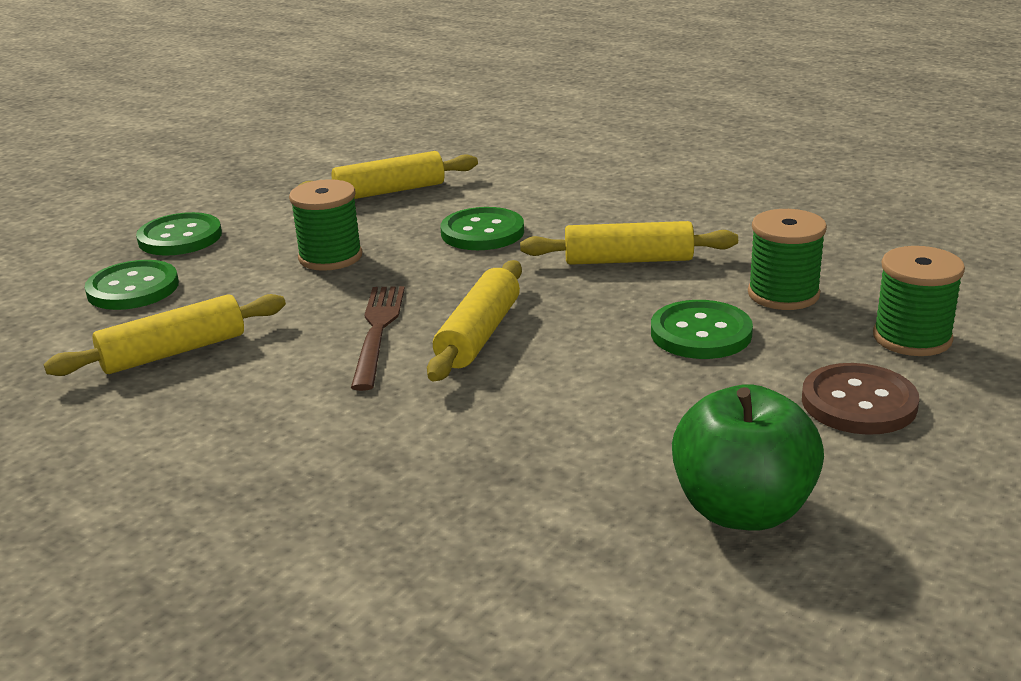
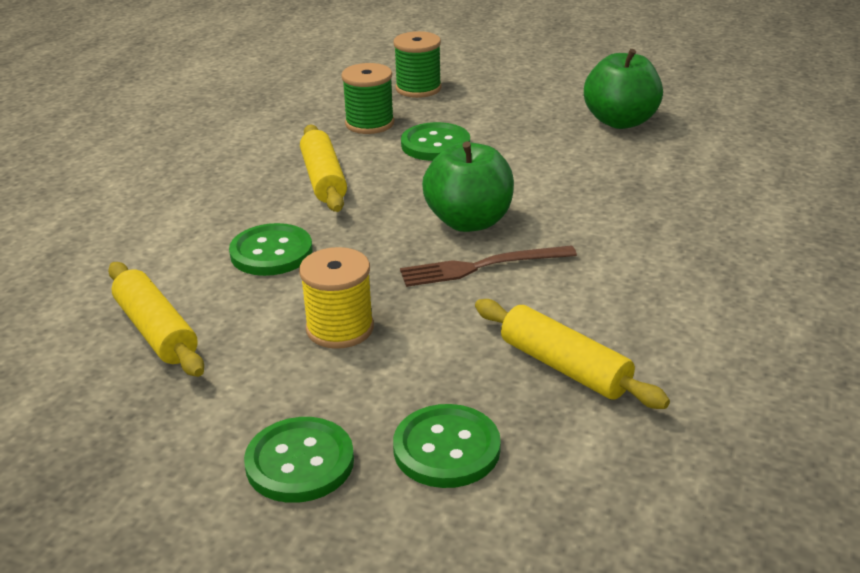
camera: 105 degrees left, 5 degrees up
(330, 257) = (340, 328): green spool -> yellow spool
(478, 335) = (469, 221): yellow rolling pin -> green apple
(859, 403) = (500, 99): brown button -> none

